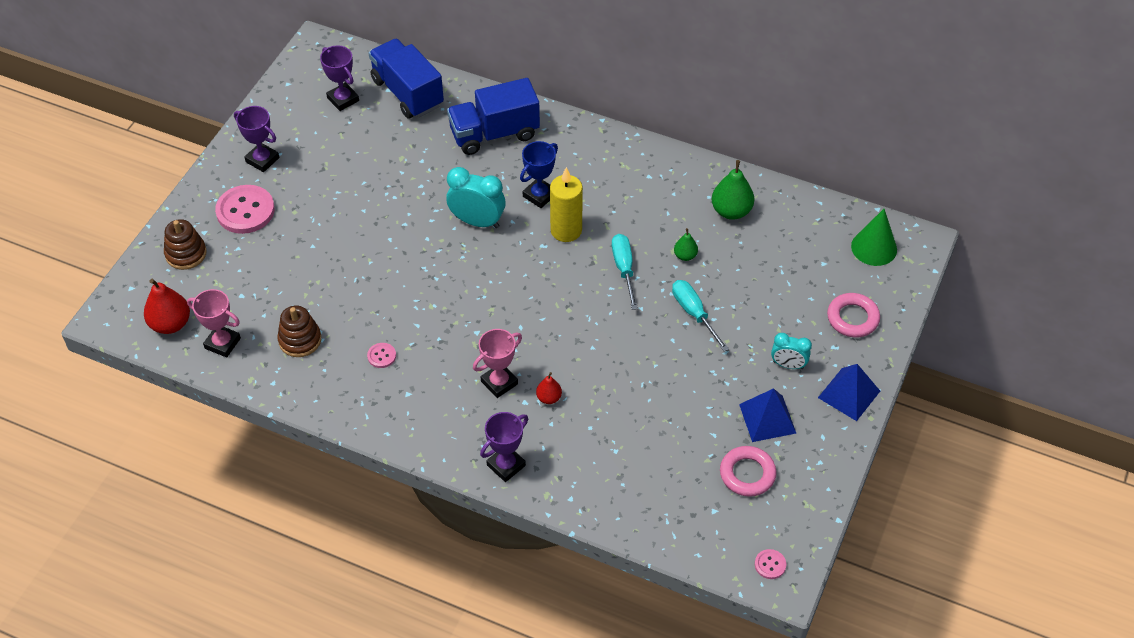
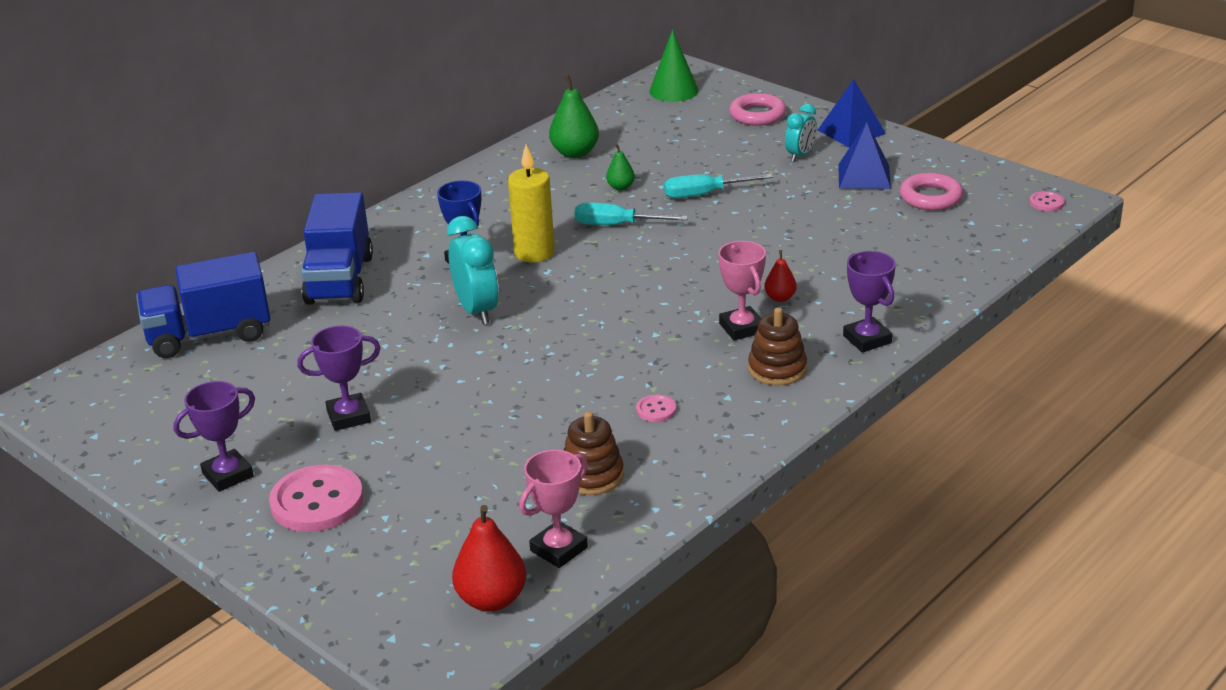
camera: 70 degrees left, 20 degrees down
(186, 254) = (360, 570): brown stacking toy -> brown stacking toy (777, 369)
(343, 99) = (172, 389): purple trophy -> purple trophy (348, 416)
(477, 221) = (477, 310): turquoise clock -> turquoise clock turned 120 degrees clockwise

